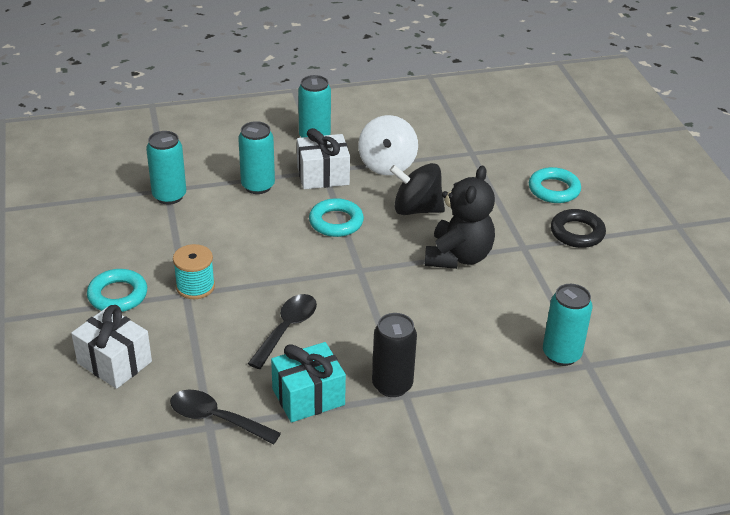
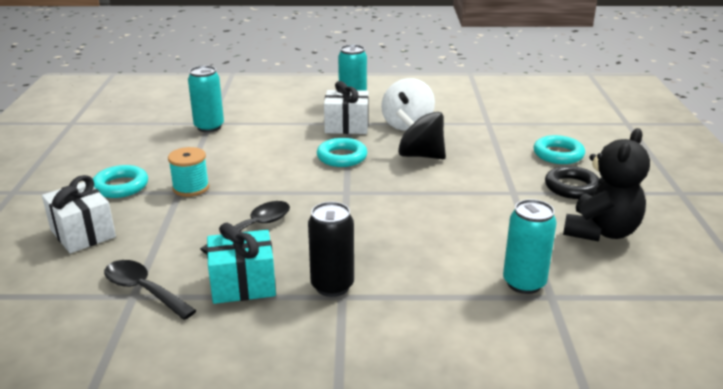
camera: 15 degrees right, 10 degrees down
(258, 186) = (287, 127): turquoise can -> none
(458, 257) = (445, 193): black teddy bear -> black teddy bear (601, 232)

